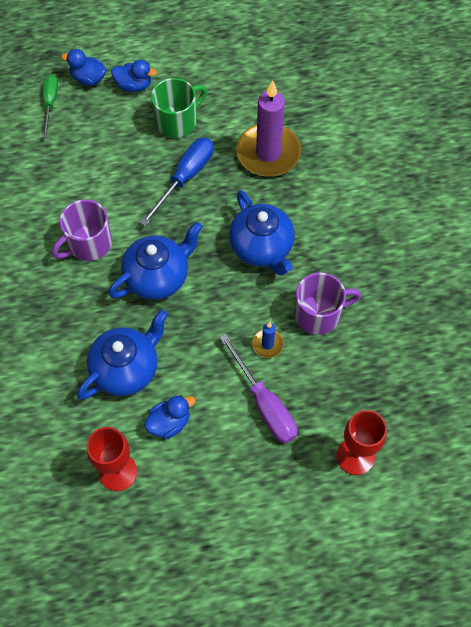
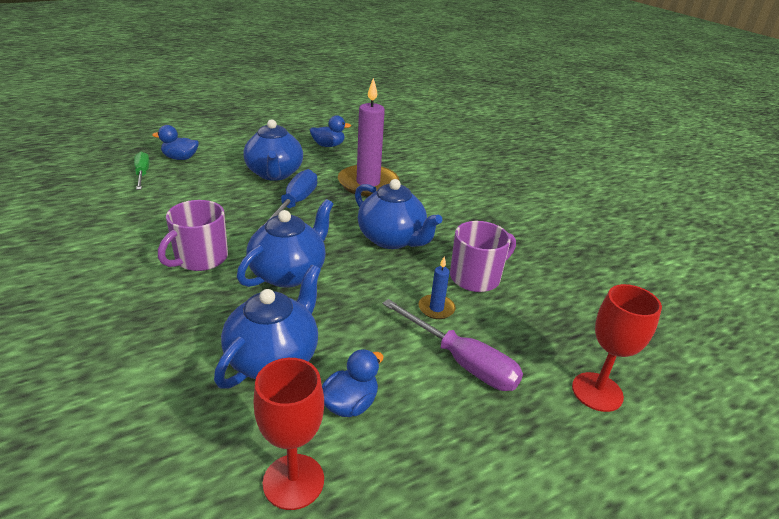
camera: 20 degrees left, 30 degrees down
(134, 85) = (226, 158): blue duck -> blue duck (328, 145)
(177, 121) = (274, 174): green mug -> blue teapot

